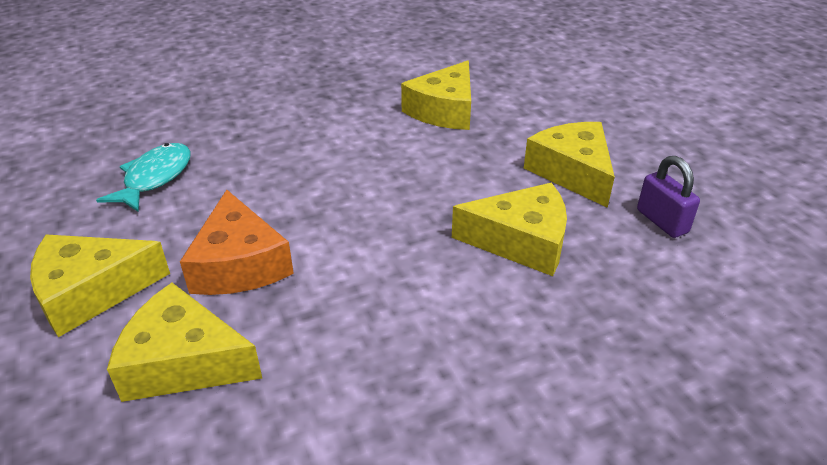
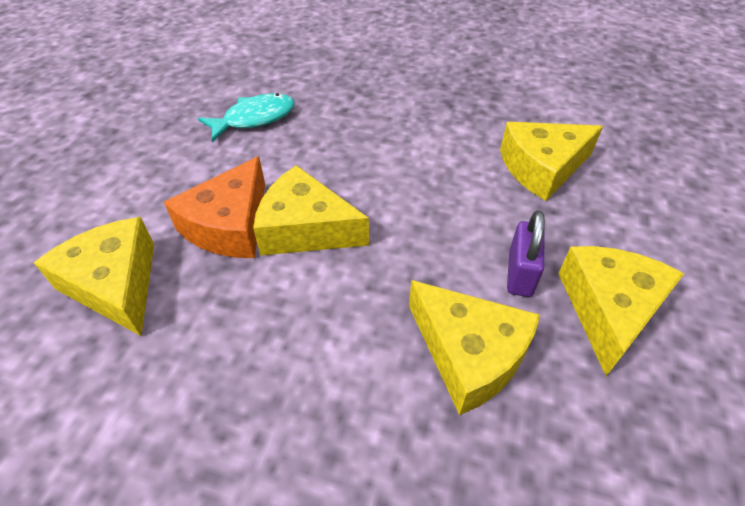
camera: 40 degrees right, 10 degrees up
(91, 292) = (128, 190): yellow cheese -> yellow cheese (305, 228)
(662, 221) = (657, 438): purple padlock -> purple padlock (520, 273)

